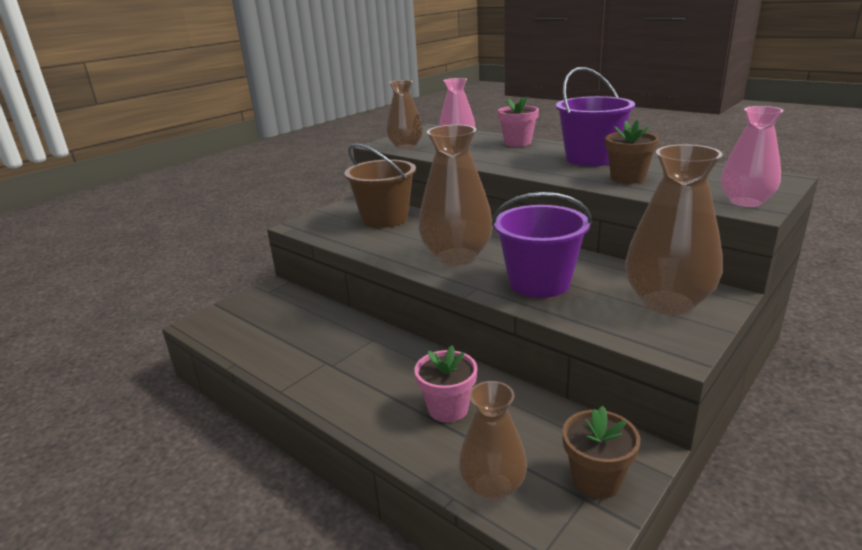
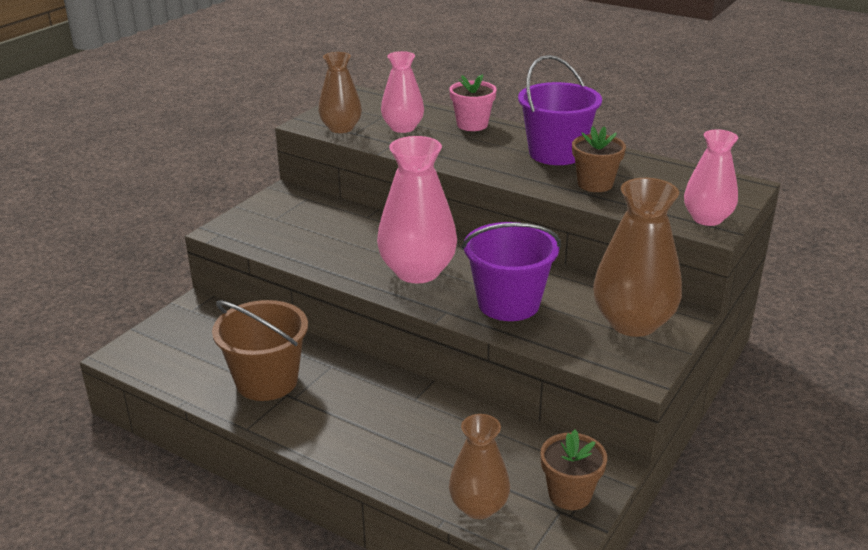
camera: 10 degrees left, 5 degrees up
(385, 218) = (324, 220): brown bucket -> brown bucket (267, 381)
(448, 408) = (425, 437): pink flower pot -> none
(457, 256) = (417, 271): brown vase -> pink vase

